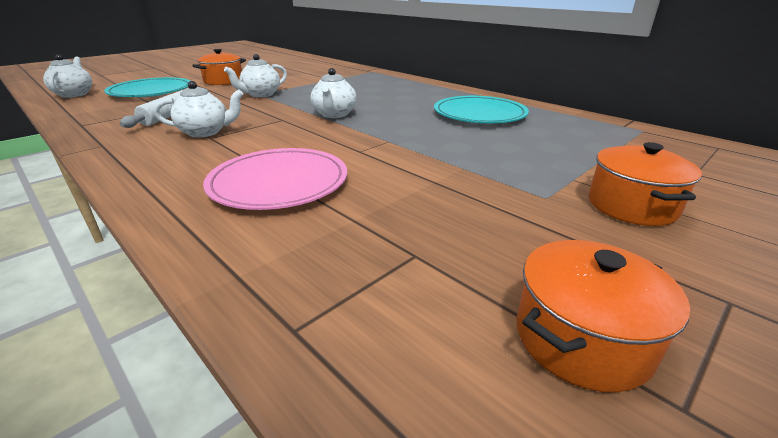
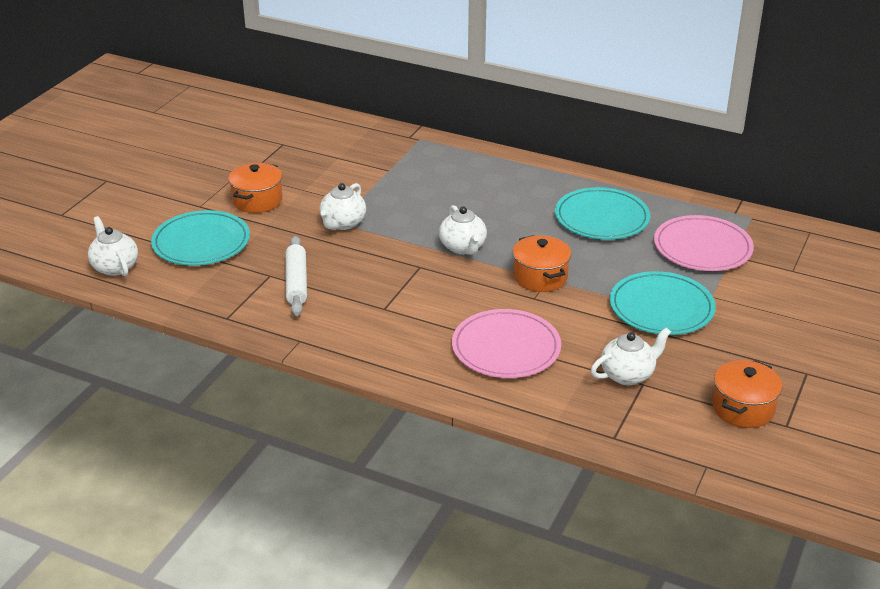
camera: 20 degrees left, 5 degrees up
(205, 132) = (369, 302): white teapot -> white teapot (628, 375)
(500, 179) = (661, 308): none -> turquoise plate
(577, 142) = (702, 247): none -> pink plate
(631, 206) = (753, 315): orange pot -> orange pot (540, 277)

